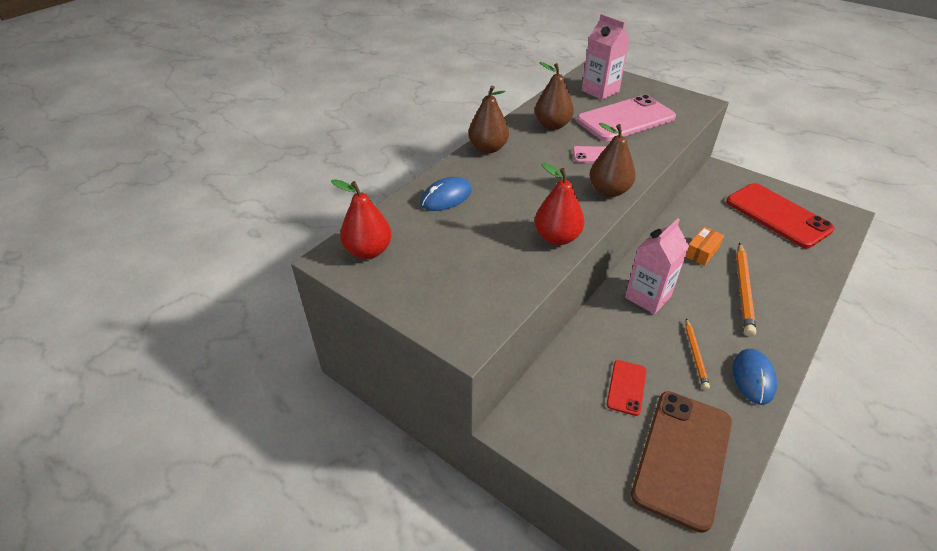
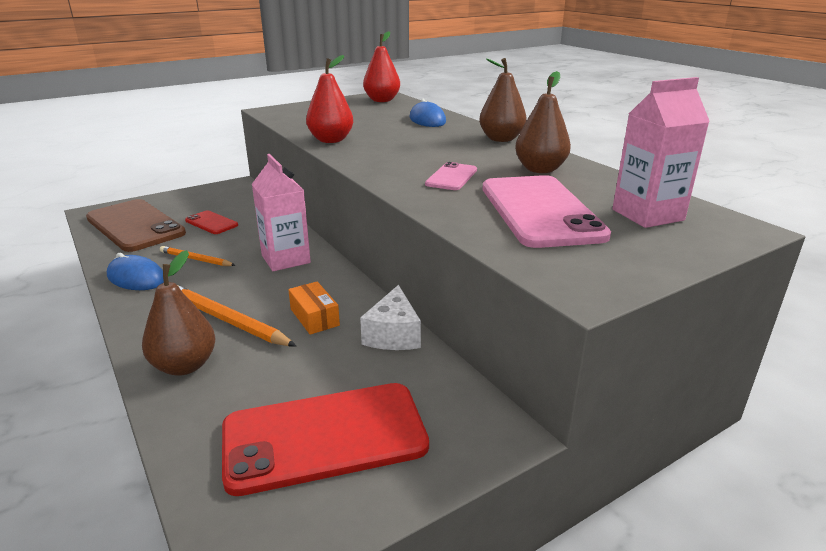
camera: 110 degrees right, 15 degrees down
(609, 191) = (376, 168): brown pear -> brown pear (185, 366)
(687, 216) = (393, 334): none -> white cheese

